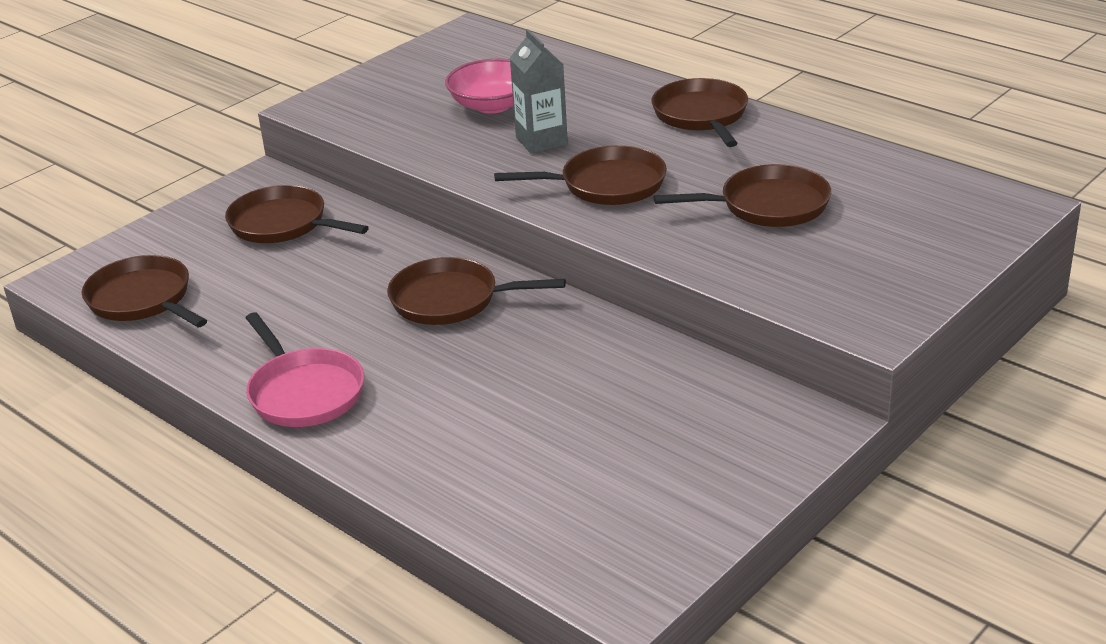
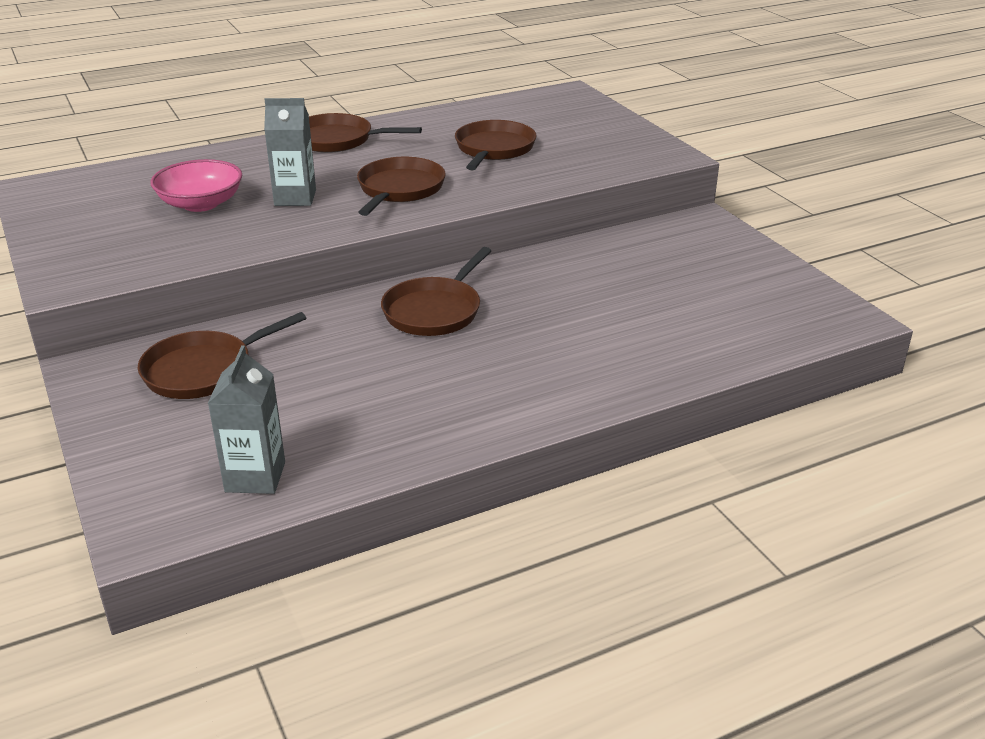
camera: 70 degrees left, 0 degrees up
(143, 299) = (255, 477): brown pan -> grey carton
(304, 392) = (515, 403): pink pan -> none

